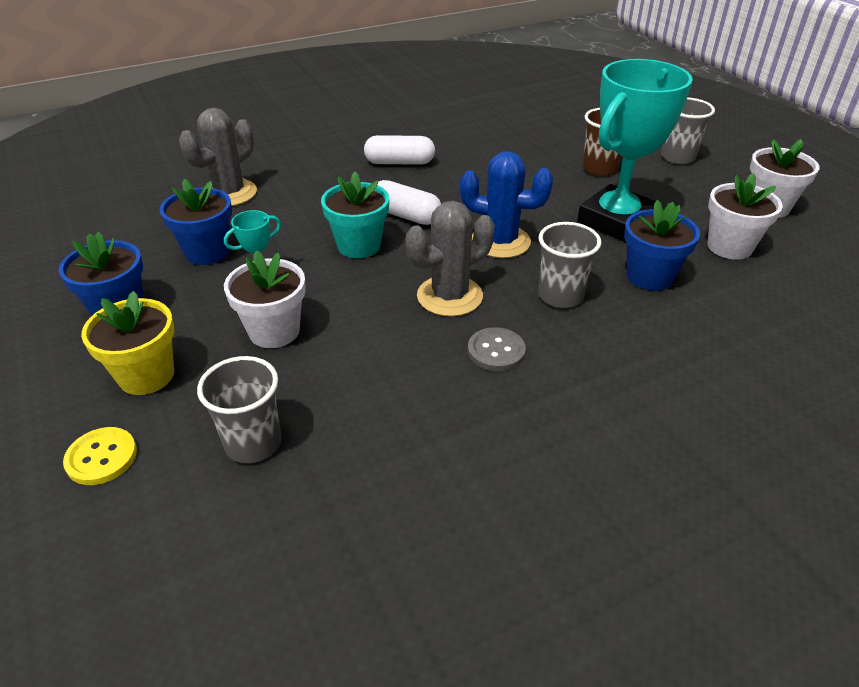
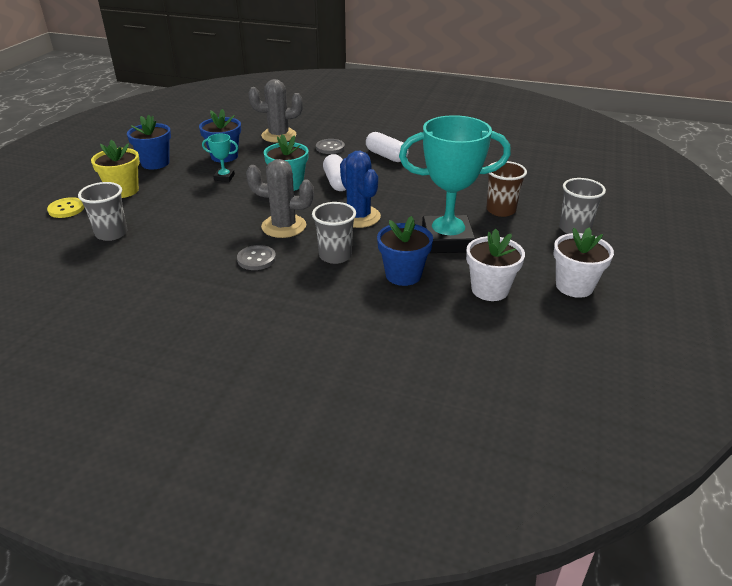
camera: 45 degrees right, 5 degrees down
(274, 331) = (190, 200): white flower pot -> none
(321, 180) = (330, 147): none -> grey button

